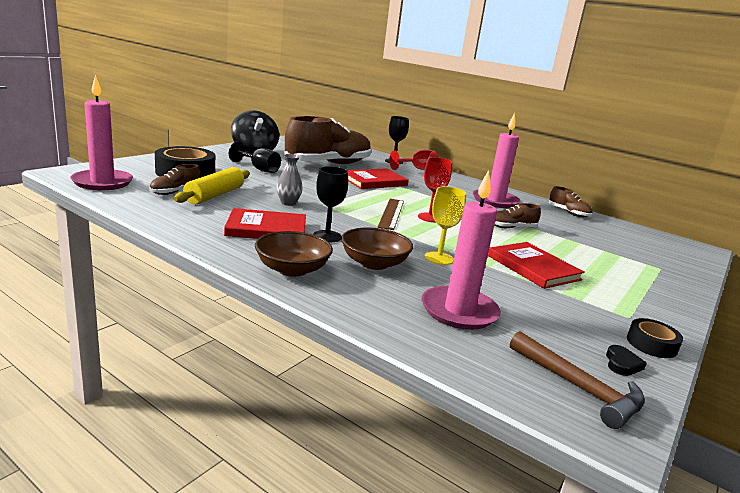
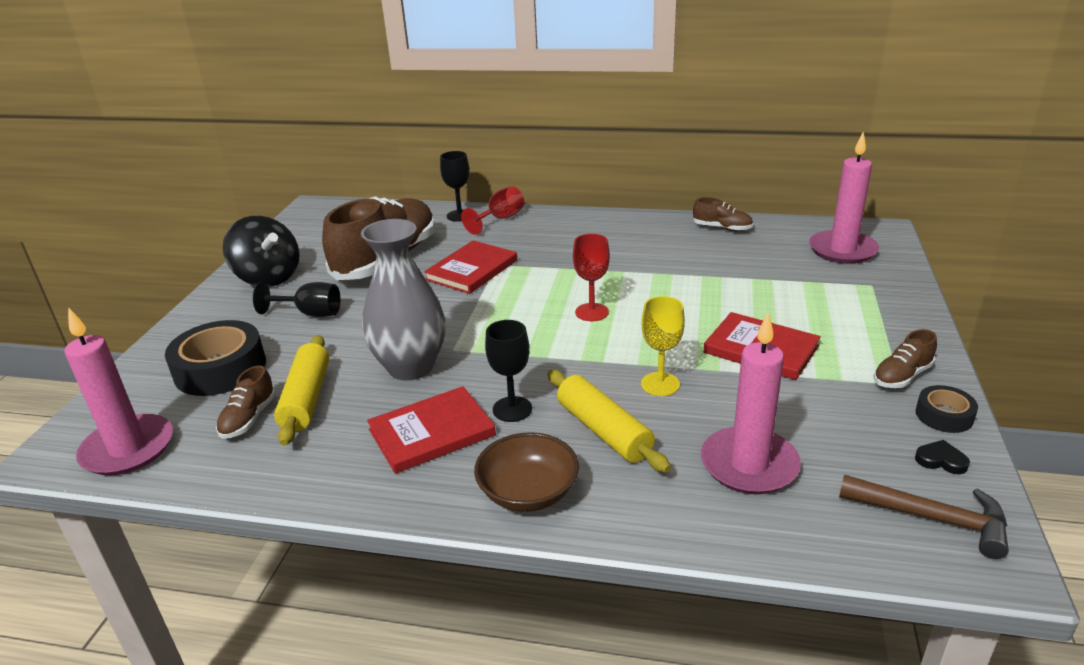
camera: 20 degrees left, 10 degrees up
(288, 203) = (411, 367): grey vase -> grey vase, size x2.17
(374, 263) = (603, 431): brown bowl -> yellow rolling pin
(391, 213) = (544, 326): brown ruler -> none
(495, 201) = (633, 243): pink candle -> pink candle (842, 250)
(512, 228) = (688, 287): brown shoe -> brown shoe (902, 376)
(622, 364) = (941, 460): black heart -> black heart turned 60 degrees counterclockwise

